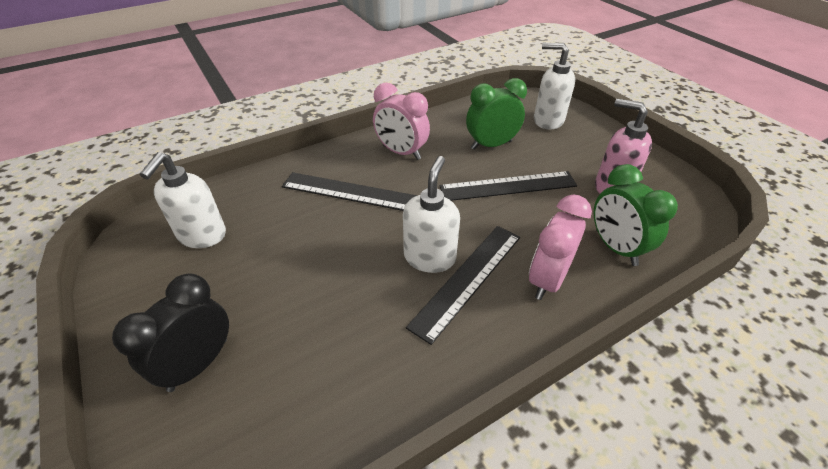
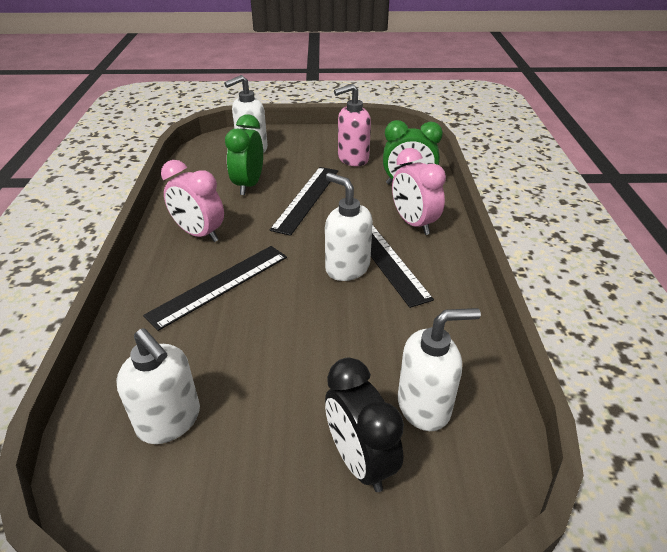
camera: 60 degrees left, 5 degrees down
(277, 391) = (424, 406): none -> white soap dispenser
(401, 152) = (199, 234): pink clock -> pink clock turned 60 degrees clockwise

